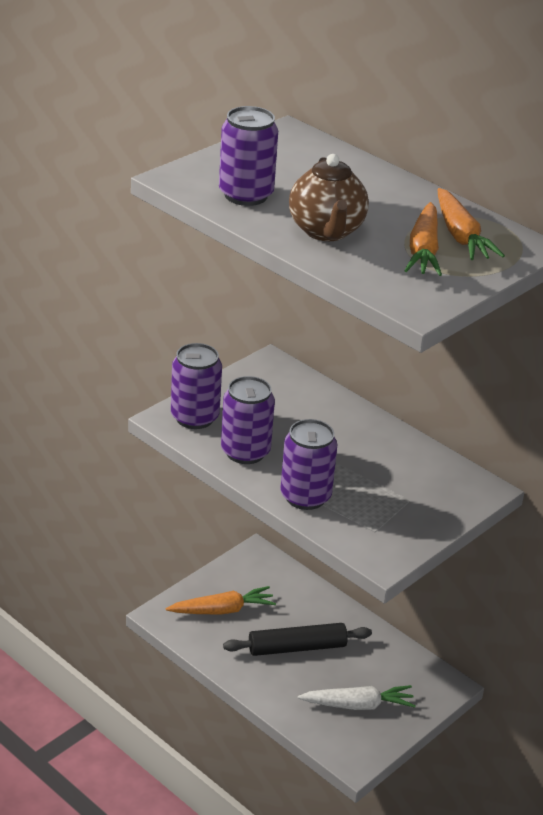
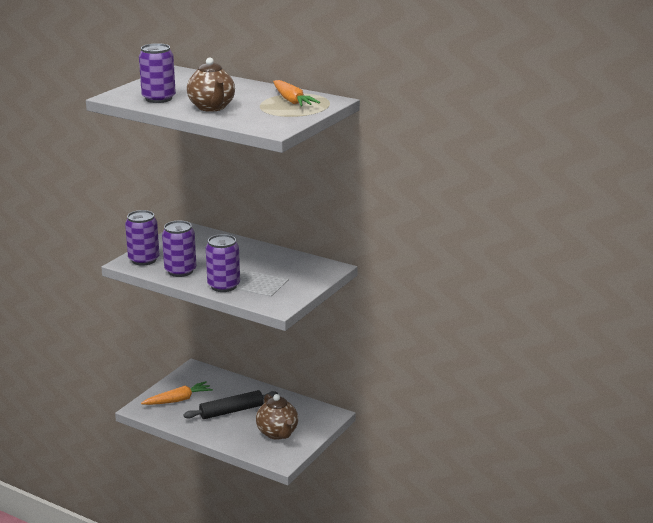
camera: 10 degrees left, 10 degrees down
(358, 705) = (278, 433): white carrot -> brown teapot
(423, 250) = (272, 108): orange carrot -> none

